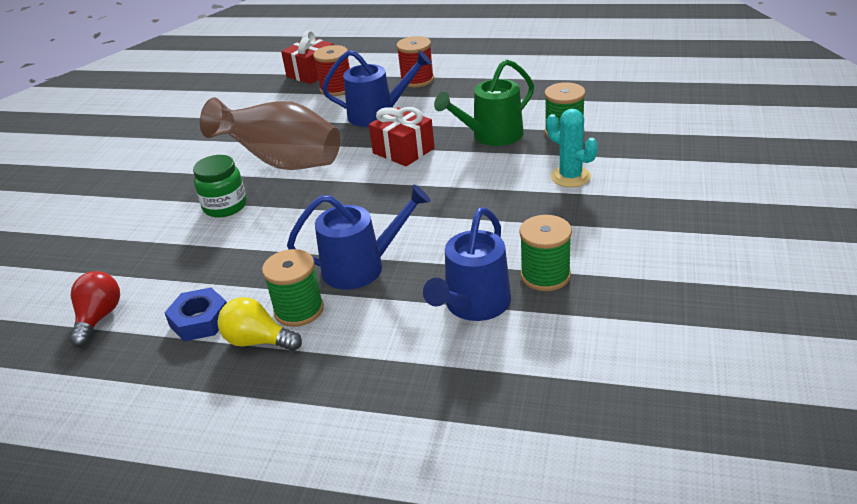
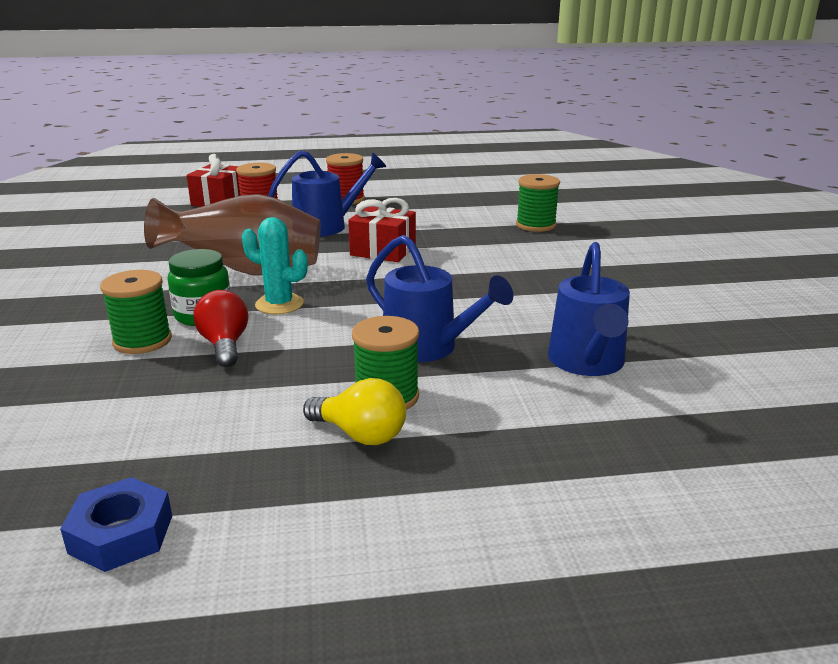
camera: 25 degrees left, 10 degrees down
(99, 318) = (101, 448): red light bulb -> red light bulb (225, 345)
(200, 320) = (260, 427): blue nut -> blue nut (121, 534)
(258, 341) = (360, 435): yellow light bulb -> yellow light bulb turned 150 degrees counterclockwise
(362, 267) = (428, 348): blue watering can -> blue watering can turned 75 degrees clockwise
(492, 136) = (467, 233): green watering can -> none
(545, 275) = (634, 329): green spool -> green spool (142, 341)
(570, 177) = (576, 255): turquoise cactus -> turquoise cactus (279, 304)

